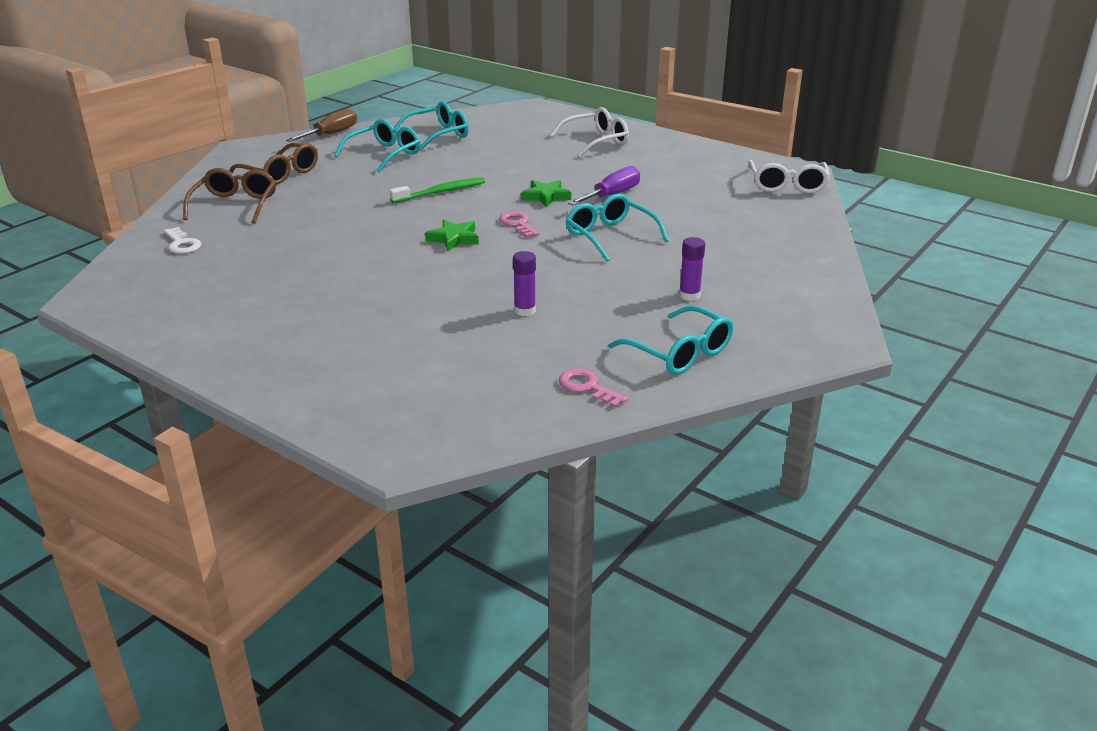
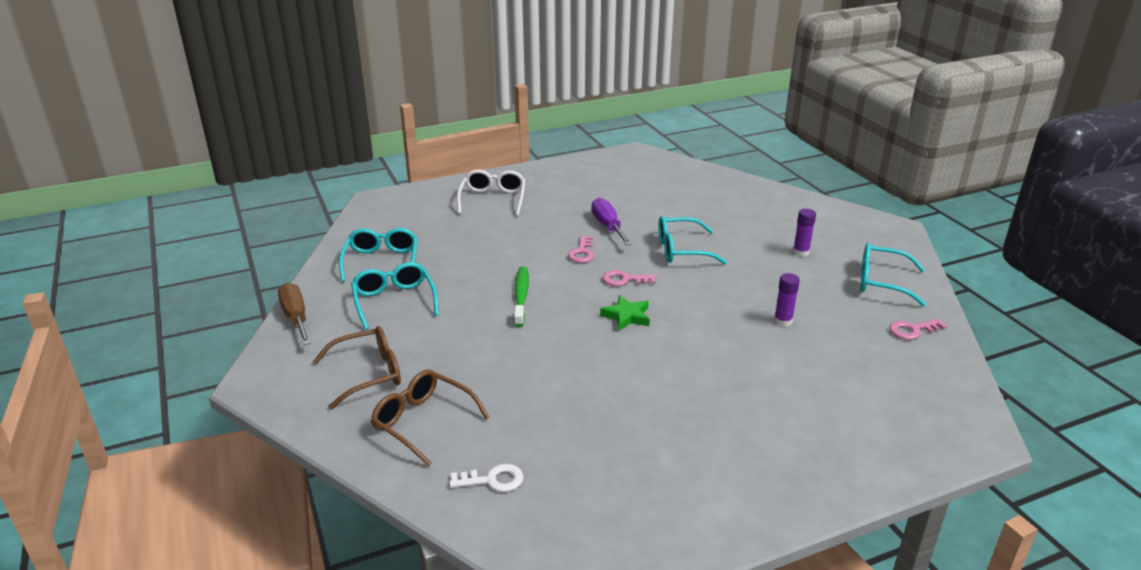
camera: 60 degrees left, 0 degrees up
(546, 196) = (582, 252): green star -> pink key
(680, 353) = (881, 282): turquoise glasses -> turquoise glasses turned 150 degrees counterclockwise
(787, 185) = (655, 164): white glasses -> none

